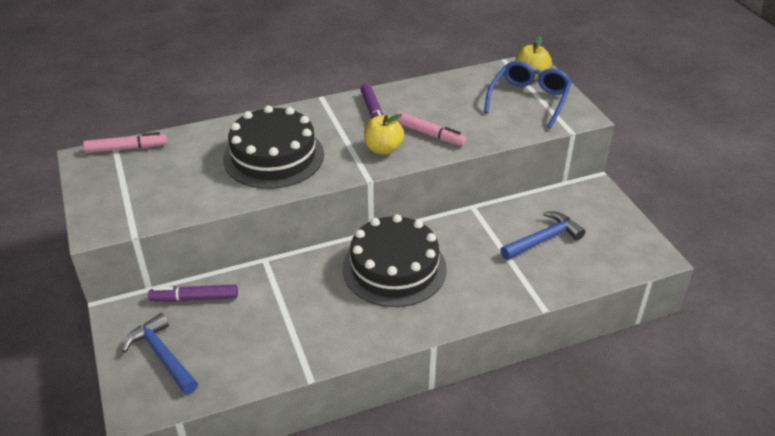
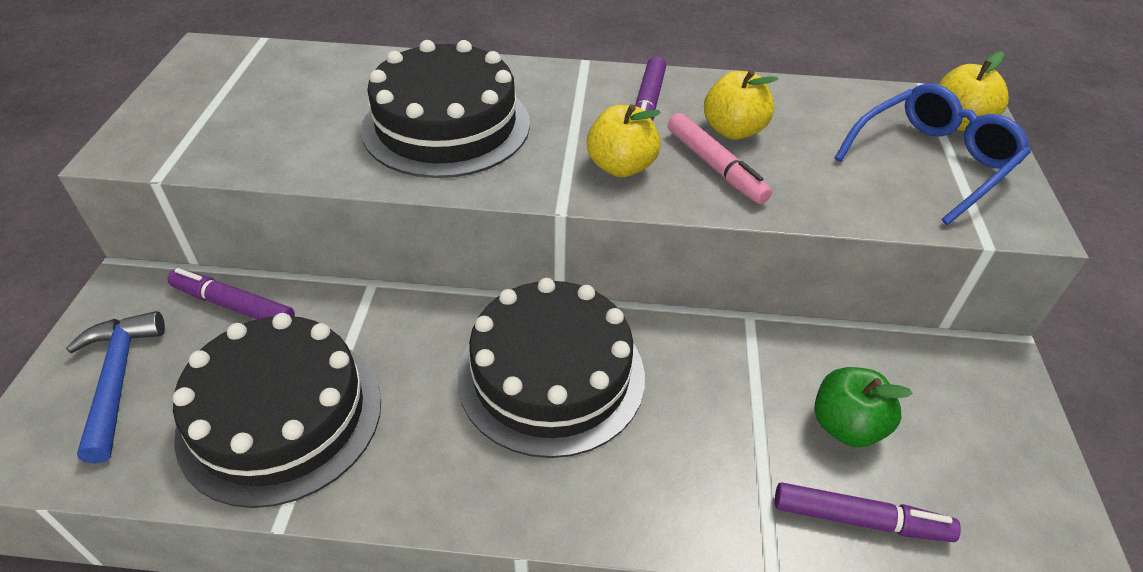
camera: 25 degrees right, 5 degrees up
(126, 148) = (267, 54): pink marker -> none
(270, 337) = (281, 416): none -> black cake
(426, 113) = (733, 130): none -> yellow apple
(543, 239) = (846, 426): blue hammer -> green apple
(568, 274) = (860, 519): none -> purple marker

